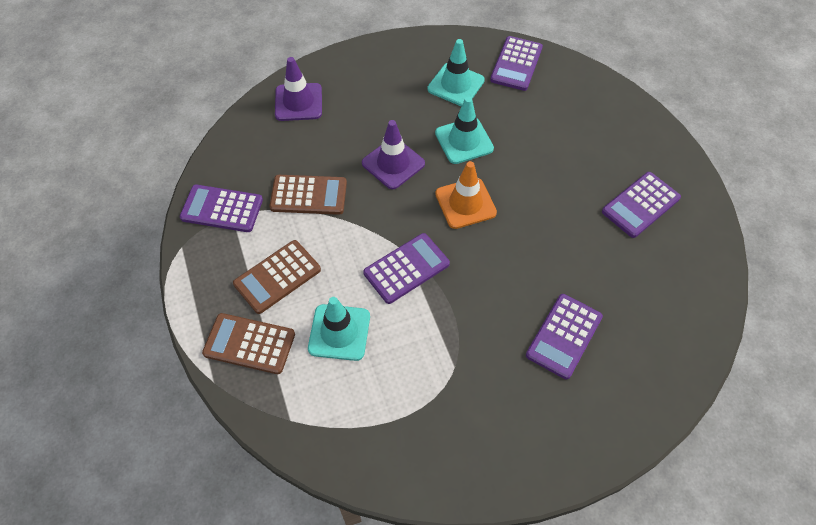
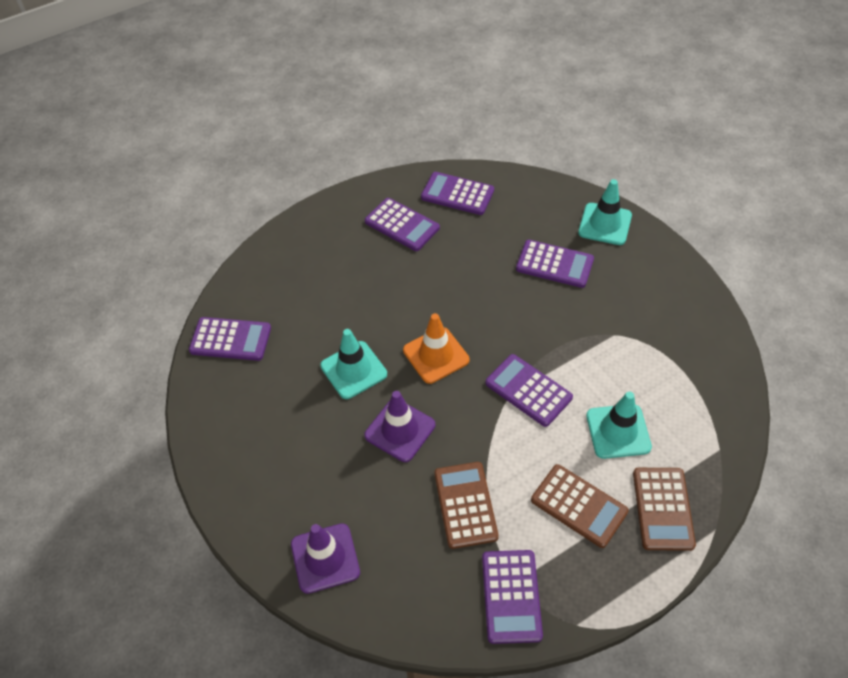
camera: 100 degrees left, 5 degrees down
(456, 85) = (271, 392): turquoise traffic cone -> turquoise traffic cone (605, 224)
(685, 265) = (457, 194): none -> purple calculator

